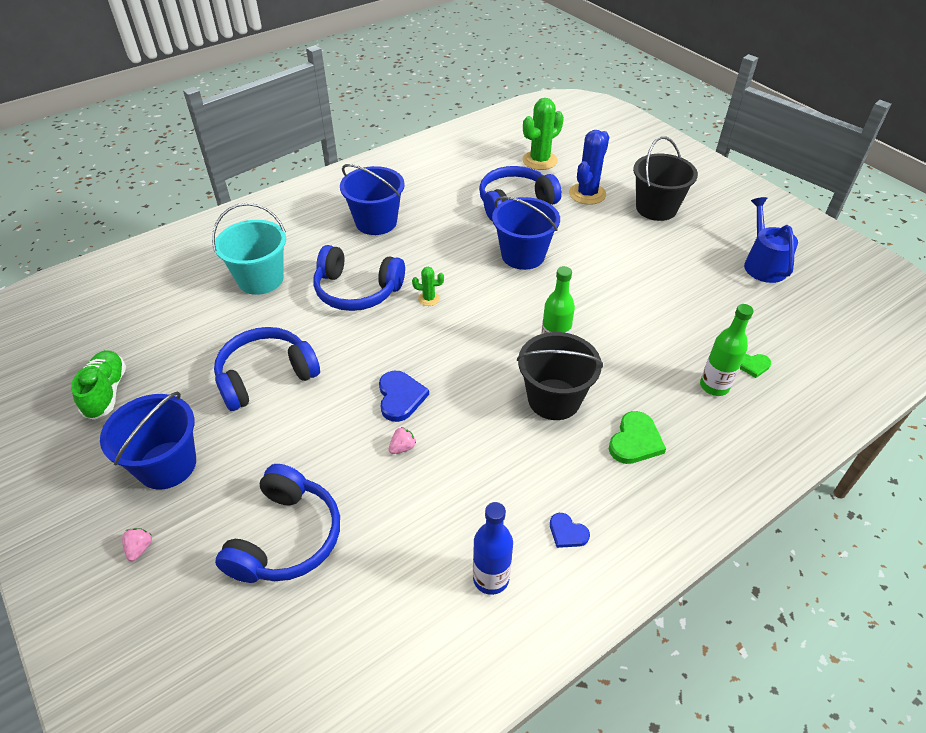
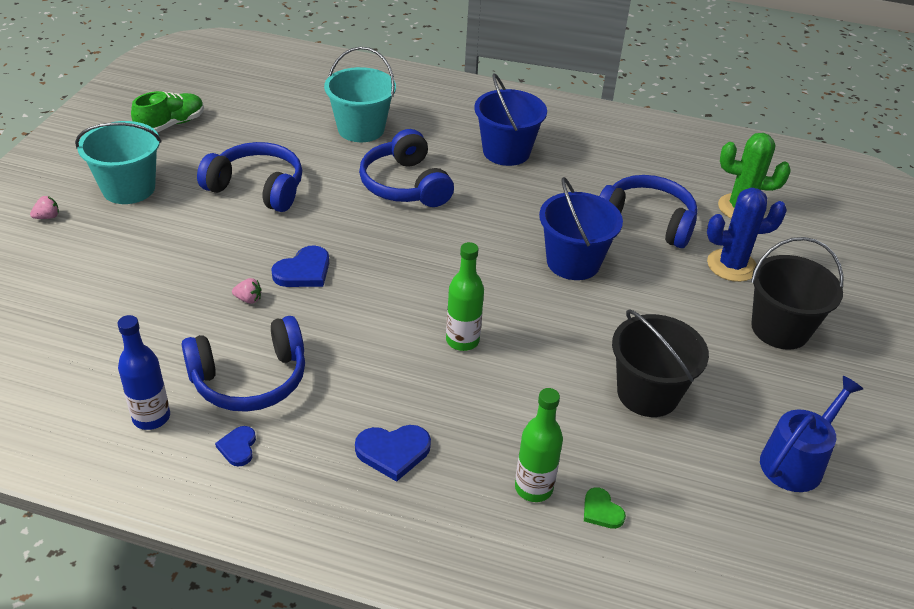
camera: 50 degrees right, 5 degrees down
(167, 465) = (129, 188): blue bucket -> turquoise bucket
(286, 538) = (107, 281): blue headphones -> blue headphones (250, 379)
(429, 299) = (441, 230): green cactus -> none
(554, 399) = (394, 369): black bucket -> black bucket (647, 393)
(635, 441) = (393, 452): green heart -> blue heart

